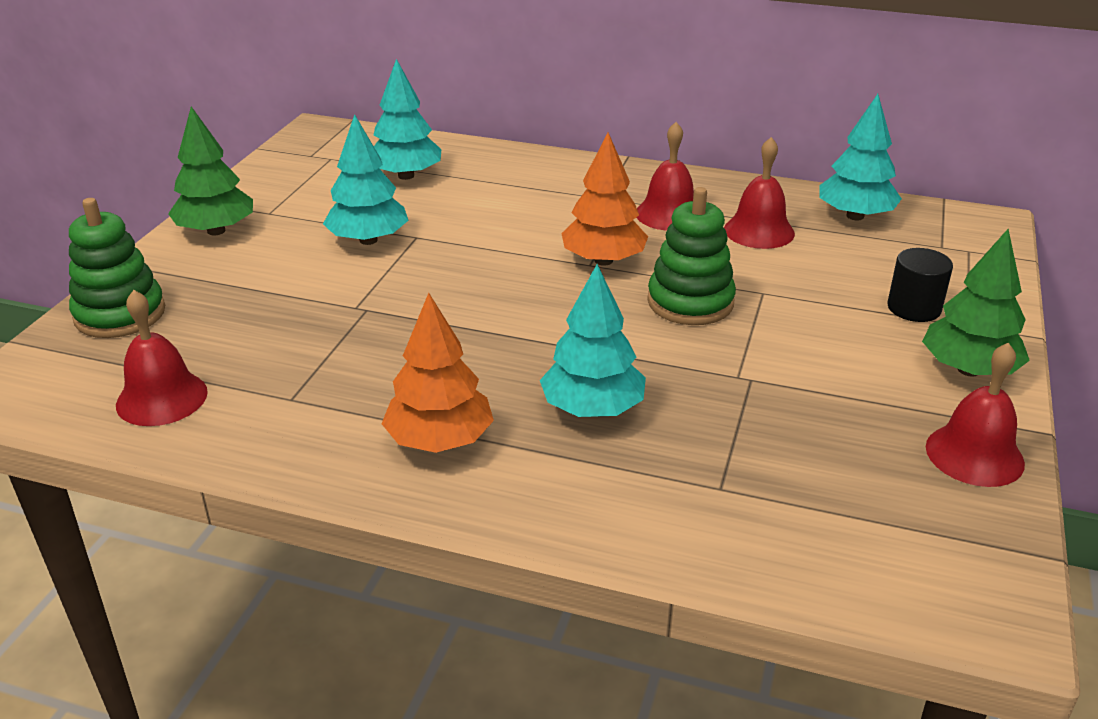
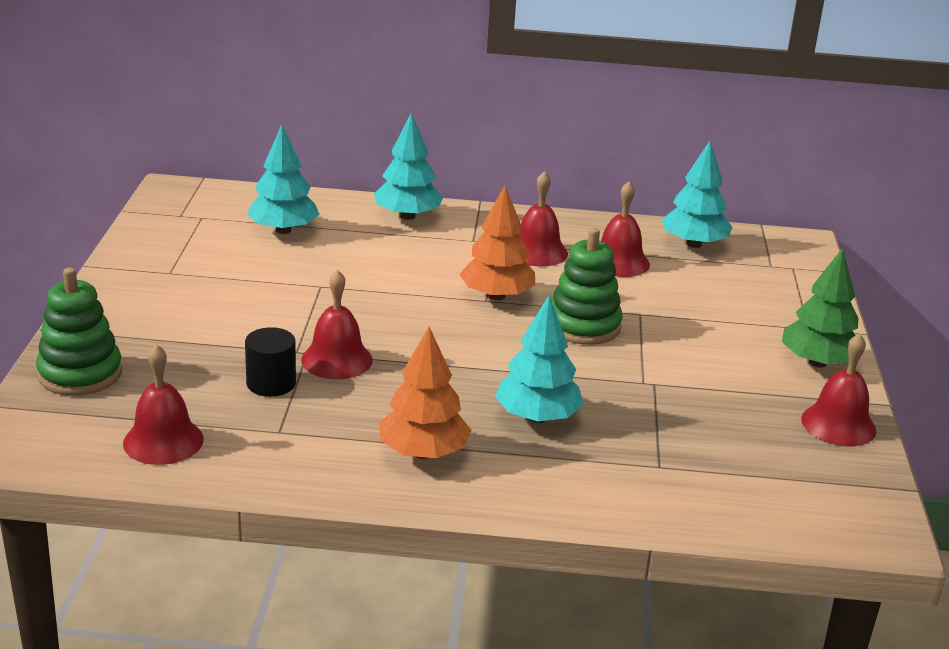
camera: 15 degrees left, 5 degrees down
(216, 231) = (128, 292): green tree -> none
(368, 240) = (278, 292): turquoise tree -> turquoise tree (407, 216)
(394, 320) = (337, 360): none -> red bell
(914, 308) = (763, 317): black cylinder -> black cylinder (271, 383)

